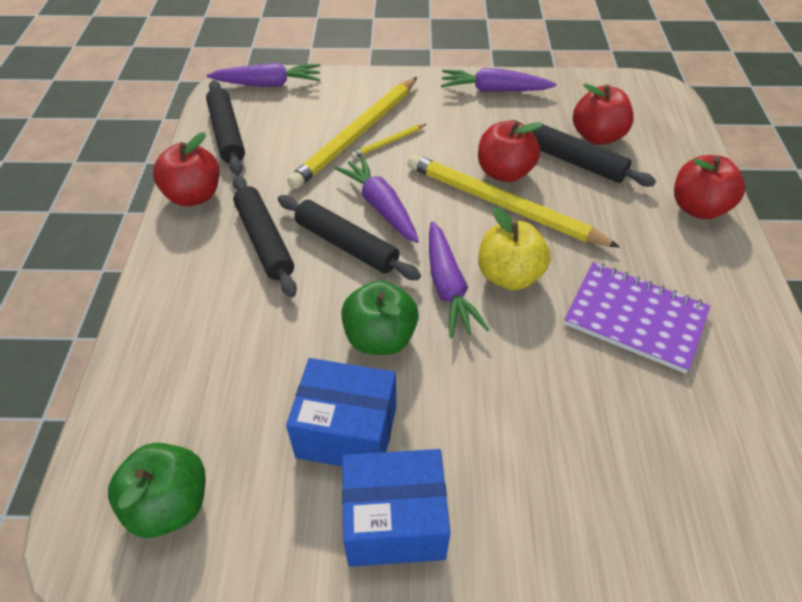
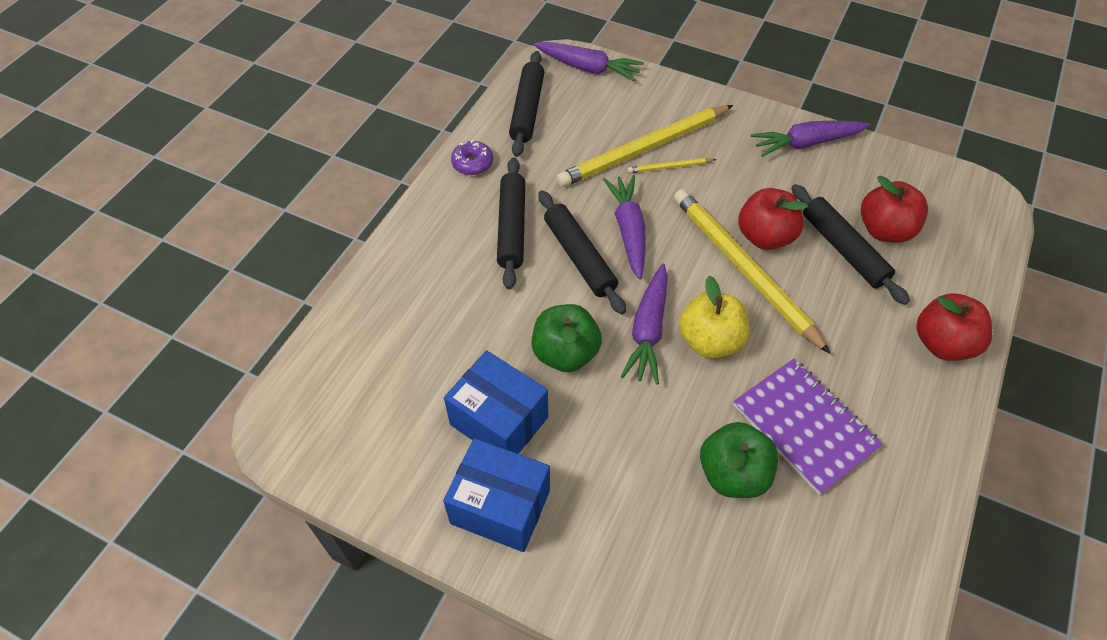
camera: 25 degrees right, 5 degrees up
(170, 504) = (345, 420): green apple -> green apple (733, 474)
(194, 196) = (472, 163): red apple -> purple donut
(494, 90) = (806, 143): purple carrot -> purple carrot turned 45 degrees counterclockwise

